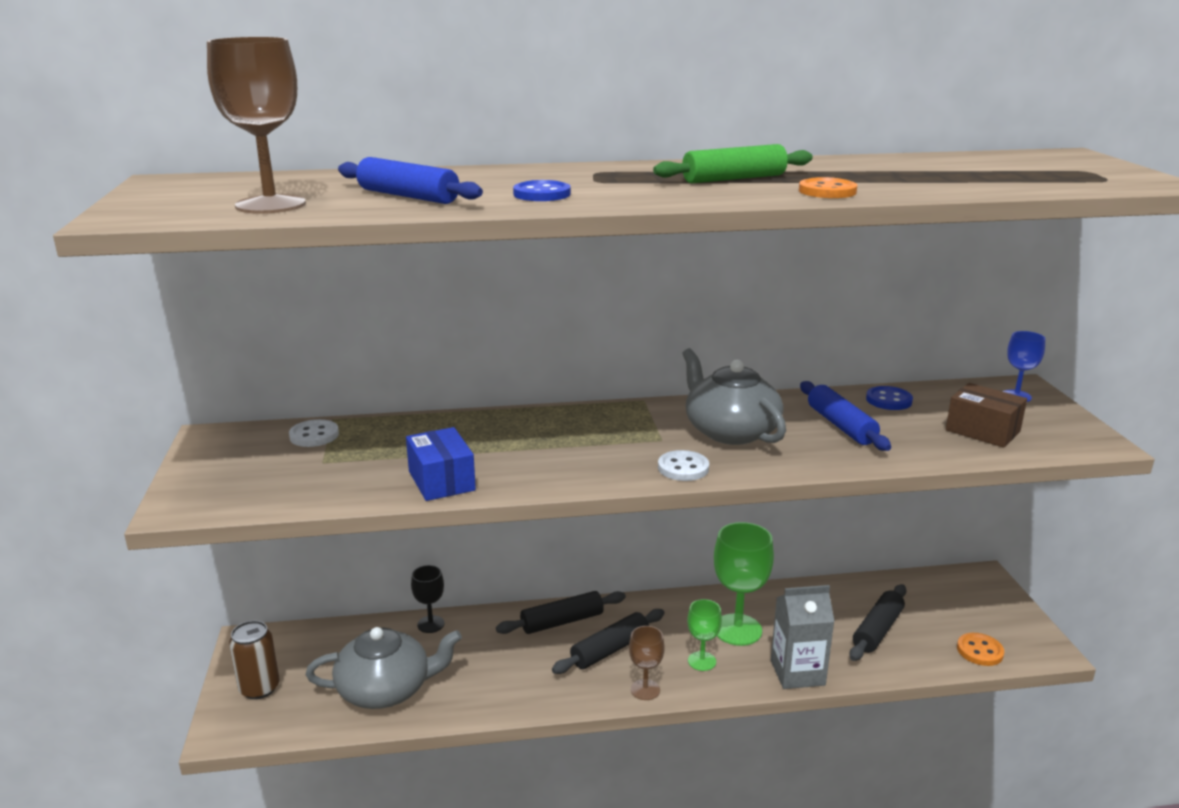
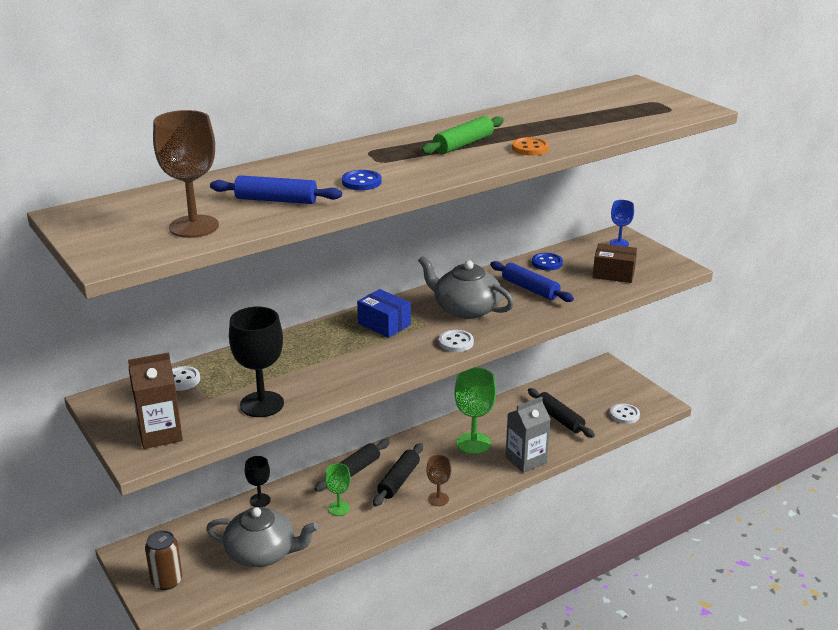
camera: 25 degrees left, 5 degrees up
(227, 488) = (160, 434): none -> brown carton
(372, 483) = (262, 404): none -> black goblet
(386, 689) = (262, 553): grey teapot -> grey teapot turned 45 degrees clockwise
(441, 481) = (307, 390): blue box -> blue box (384, 324)
(702, 661) = (463, 470): green goblet -> green goblet (339, 508)
(877, 630) = (559, 419): black rolling pin -> black rolling pin turned 45 degrees counterclockwise
(979, 651) = (624, 415): orange button -> white button

